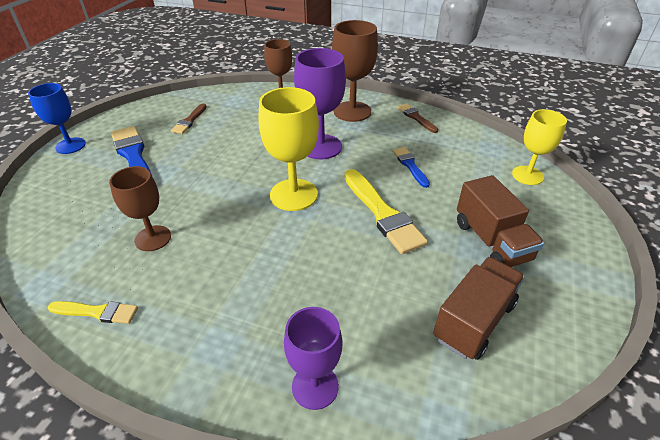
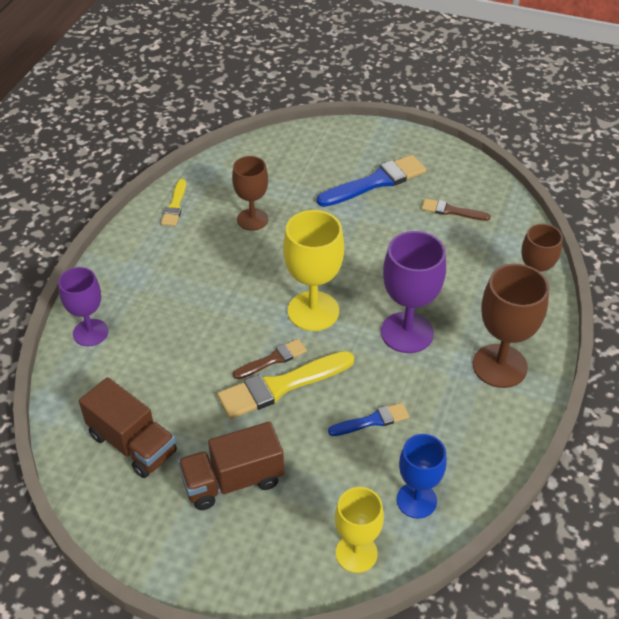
camera: 90 degrees right, 5 degrees up
(70, 146) = (391, 135): blue goblet -> blue goblet (416, 500)
(416, 117) = (494, 441): brown brush -> brown brush (273, 359)

